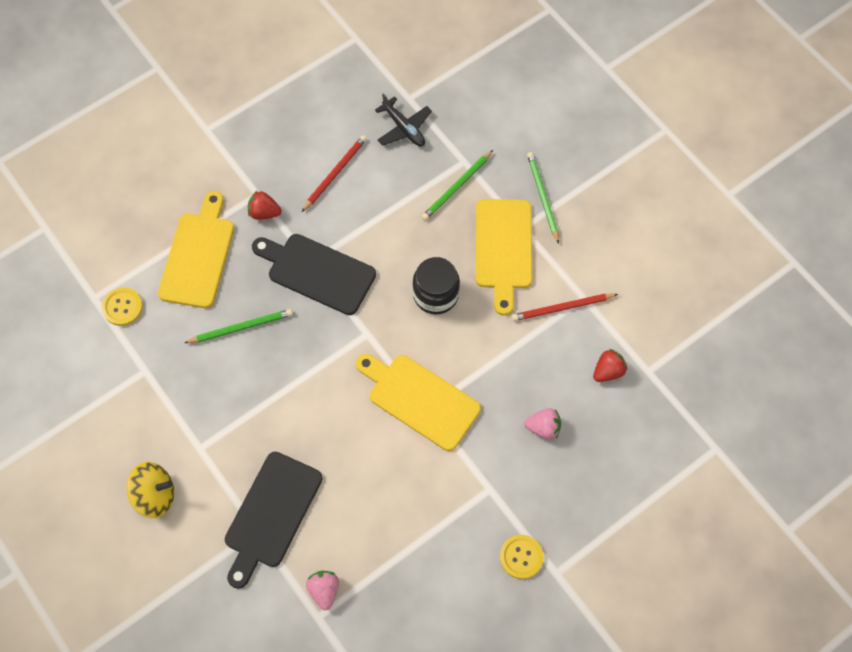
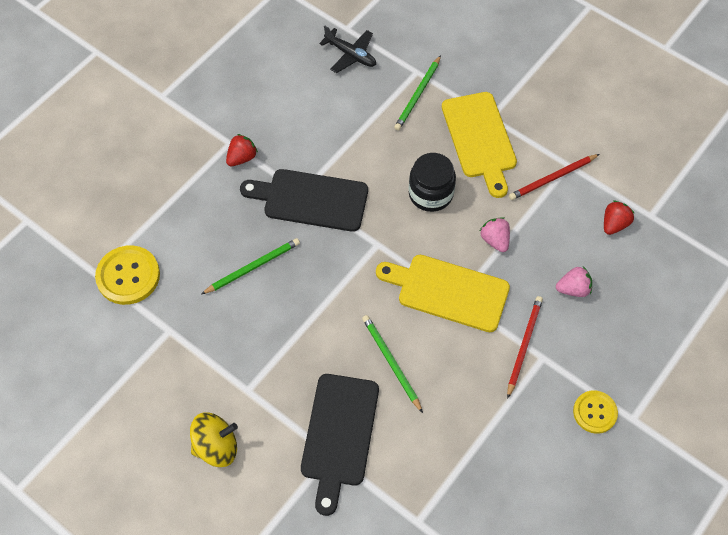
camera: 15 degrees left, 5 degrees down
(122, 307) = (128, 276): yellow button -> yellow button, size x1.54
(198, 255) = (189, 211): yellow cutting board -> none
(264, 212) = (242, 158): red strawberry -> red strawberry turned 135 degrees clockwise
(324, 590) = (415, 494): pink strawberry -> pink strawberry (495, 240)
(335, 173) = (299, 108): red pencil -> red pencil (524, 345)
(542, 197) = (500, 86): green pencil -> green pencil (391, 362)

